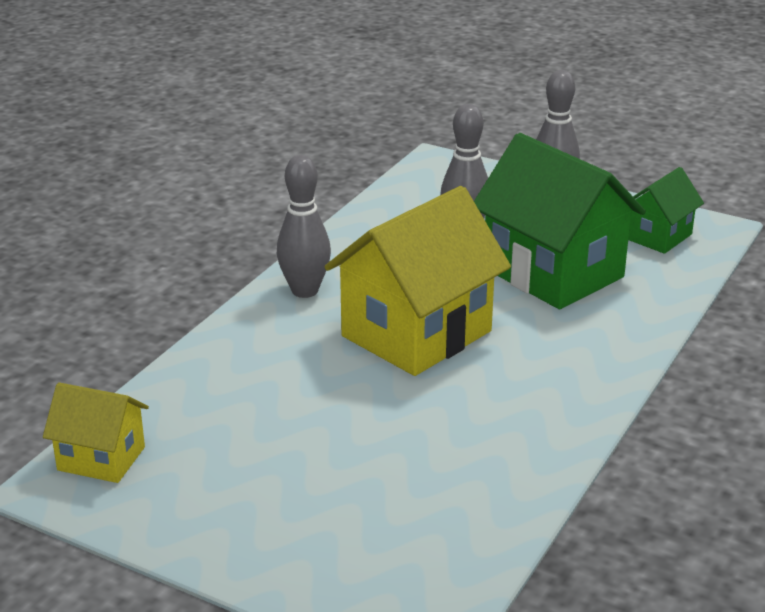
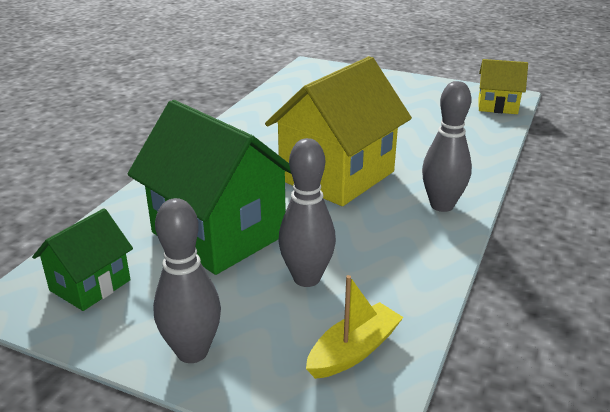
camera: 175 degrees right, 0 degrees up
(432, 190) = (354, 351): none -> yellow boat

